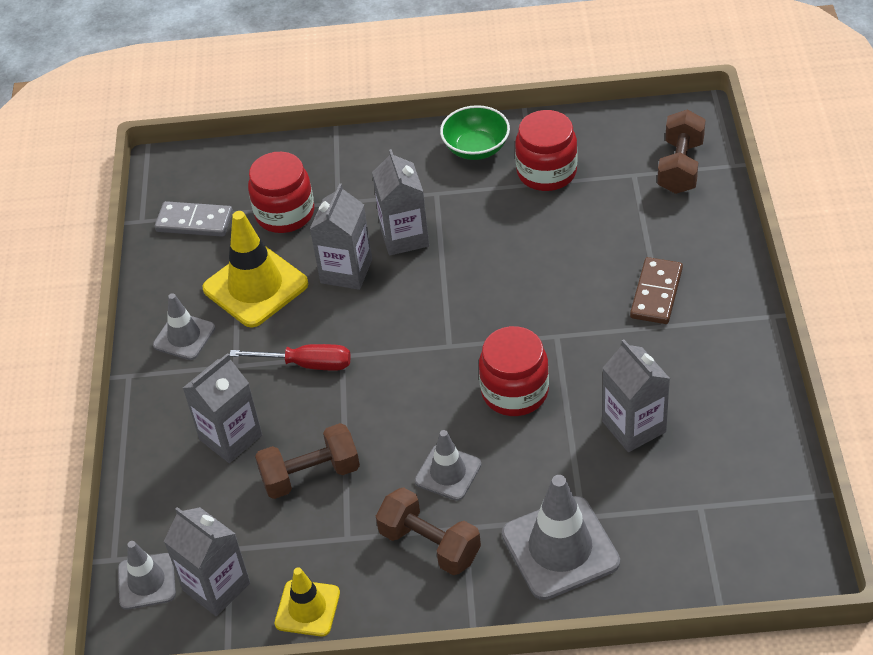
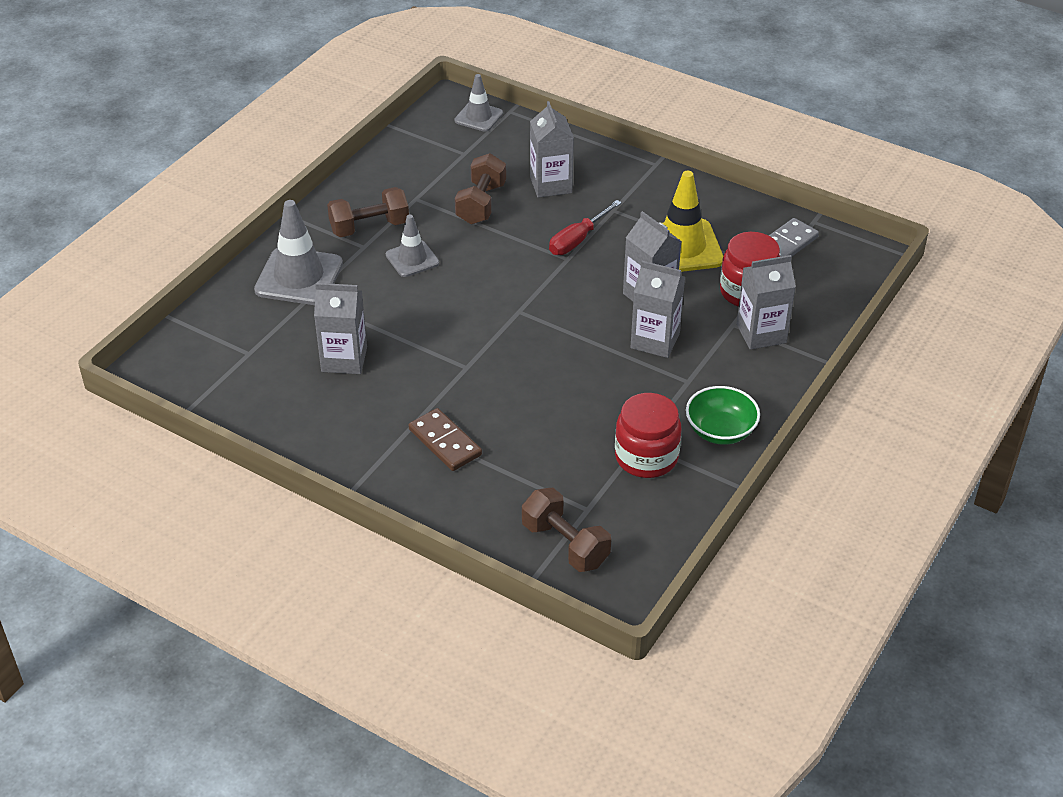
camera: 120 degrees right, 5 degrees down
(184, 336) = (666, 198): grey traffic cone -> none
(216, 587) = (443, 139): grey carton -> grey carton (761, 333)
(307, 608) = (386, 164): yellow traffic cone -> none
(515, 391) = (441, 320): red jar -> none

